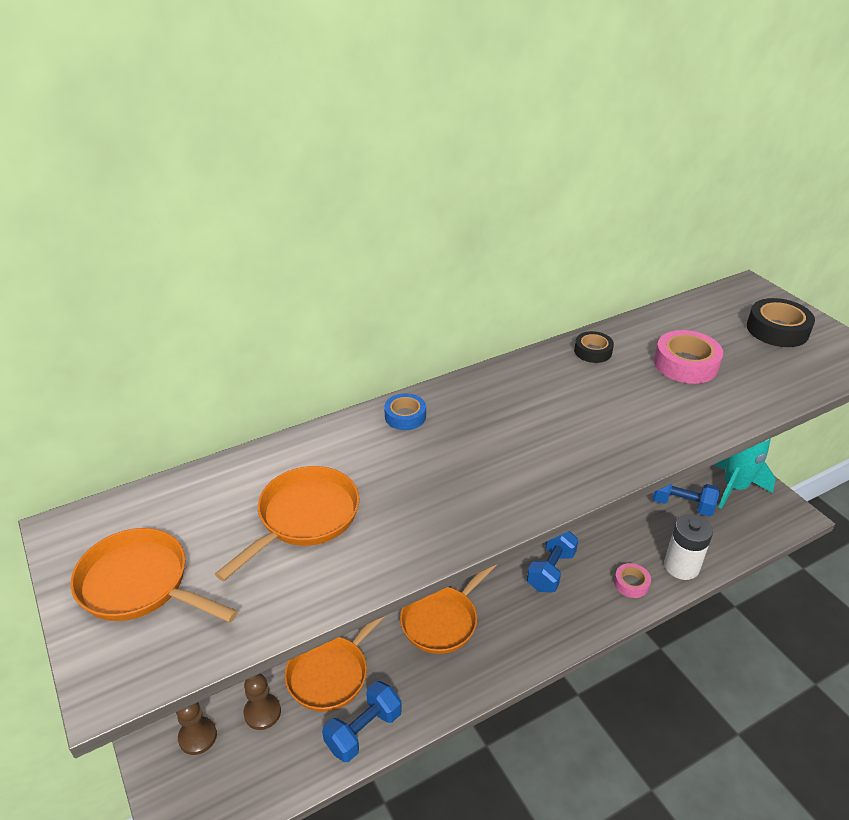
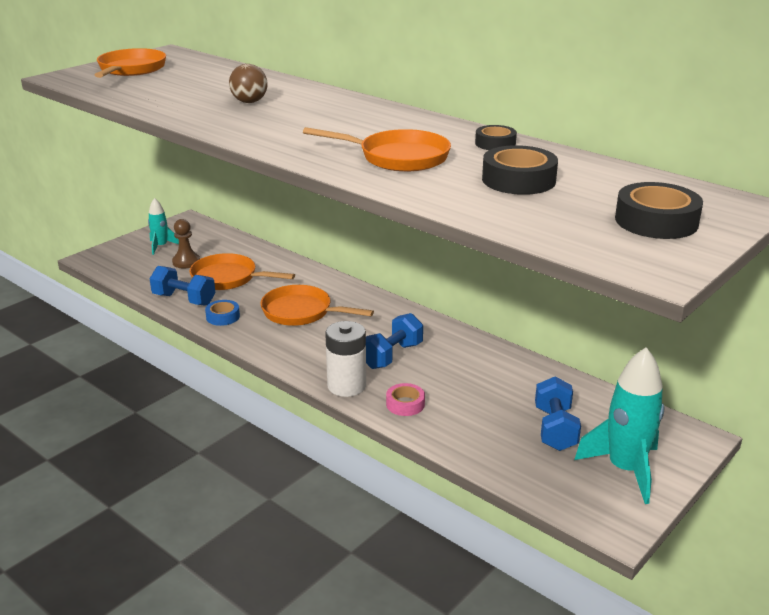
camera: 70 degrees right, 10 degrees down
(197, 736) = (161, 246): brown pawn -> turquoise rocket
(304, 518) = (203, 90): orange pan -> orange pan (398, 157)
(382, 483) = (249, 102): none -> brown ball
(405, 416) = (332, 98): blue tape -> blue tape (223, 317)
(550, 570) = (392, 355): blue dumbbell -> blue dumbbell turned 60 degrees counterclockwise
(681, 566) = (453, 435): white battery -> white battery (346, 386)
(685, 364) = (518, 180): pink tape -> black tape

